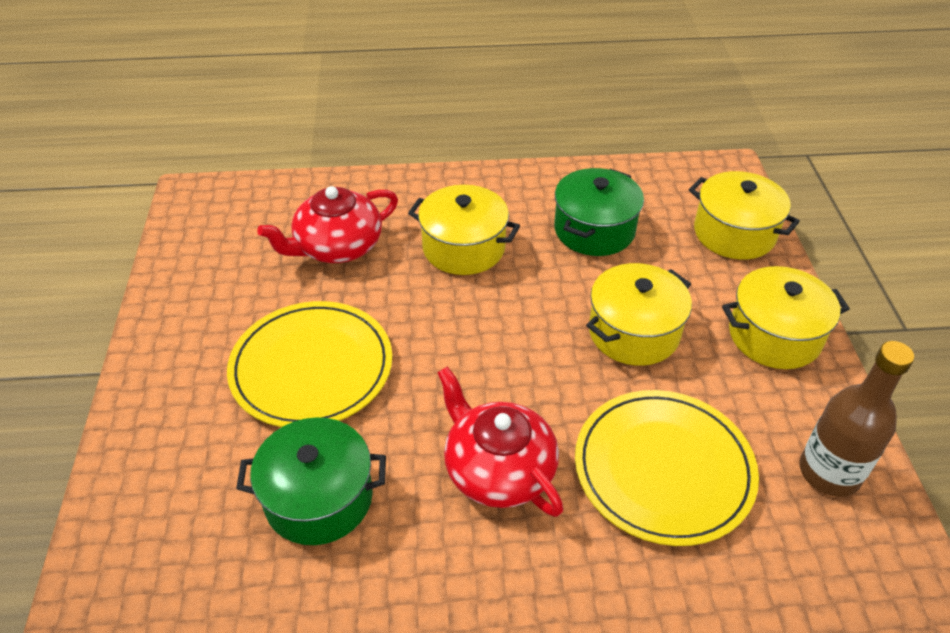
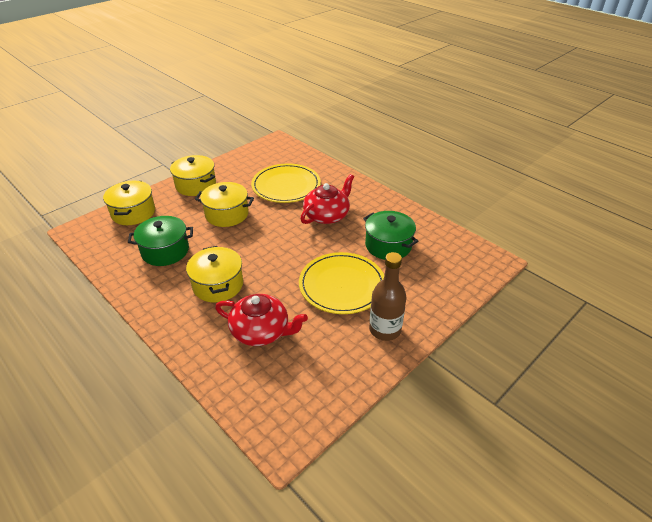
camera: 130 degrees left, 5 degrees down
(498, 469) = (327, 215): red teapot -> red teapot turned 150 degrees counterclockwise
(829, 472) = (252, 160): brown bottle -> brown bottle (385, 329)

